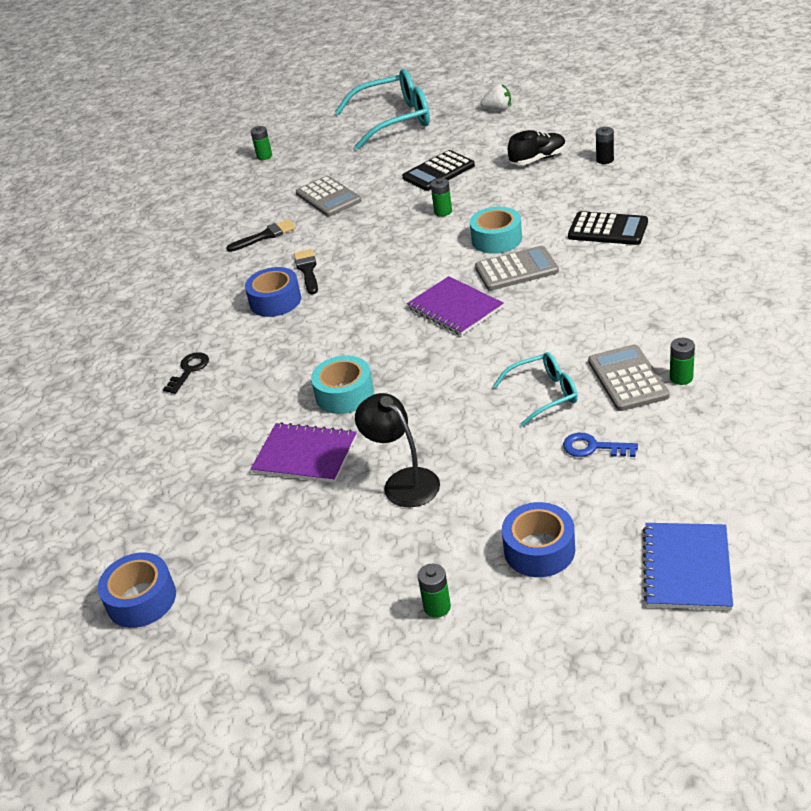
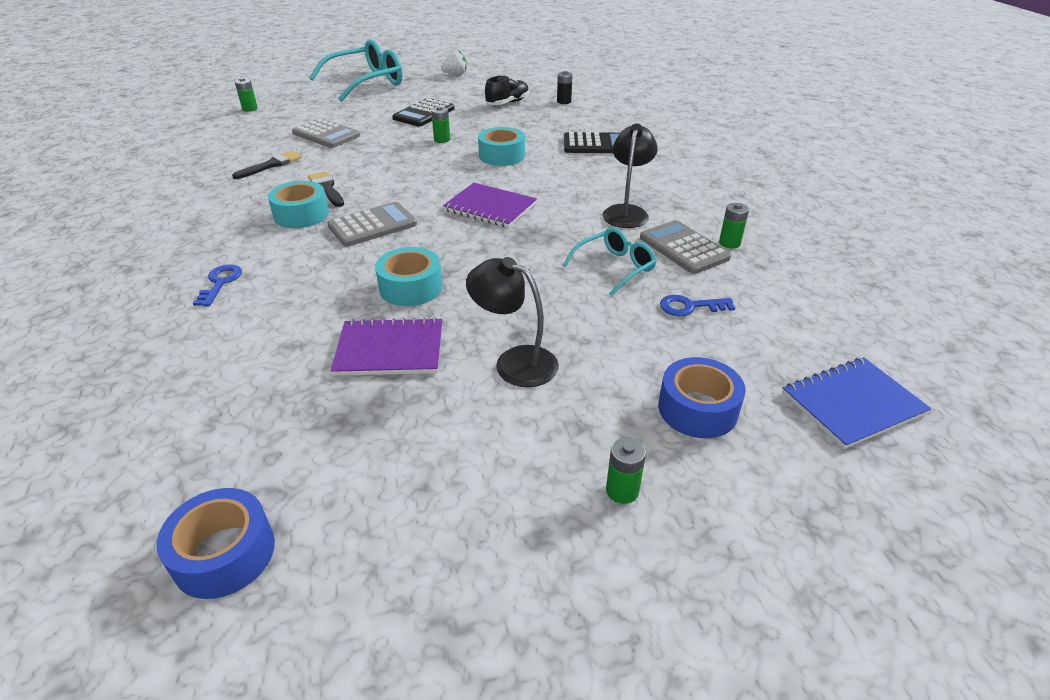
camera: 25 degrees left, 0 degrees up
(189, 370) = (220, 283): black key -> blue key
(275, 301) = (301, 215): blue tape -> turquoise tape
(516, 270) = (532, 176): grey calculator -> grey calculator (372, 225)
(593, 327) = (626, 212): none -> black lamp
(686, 568) = (852, 403): blue notebook -> blue notebook turned 75 degrees clockwise

